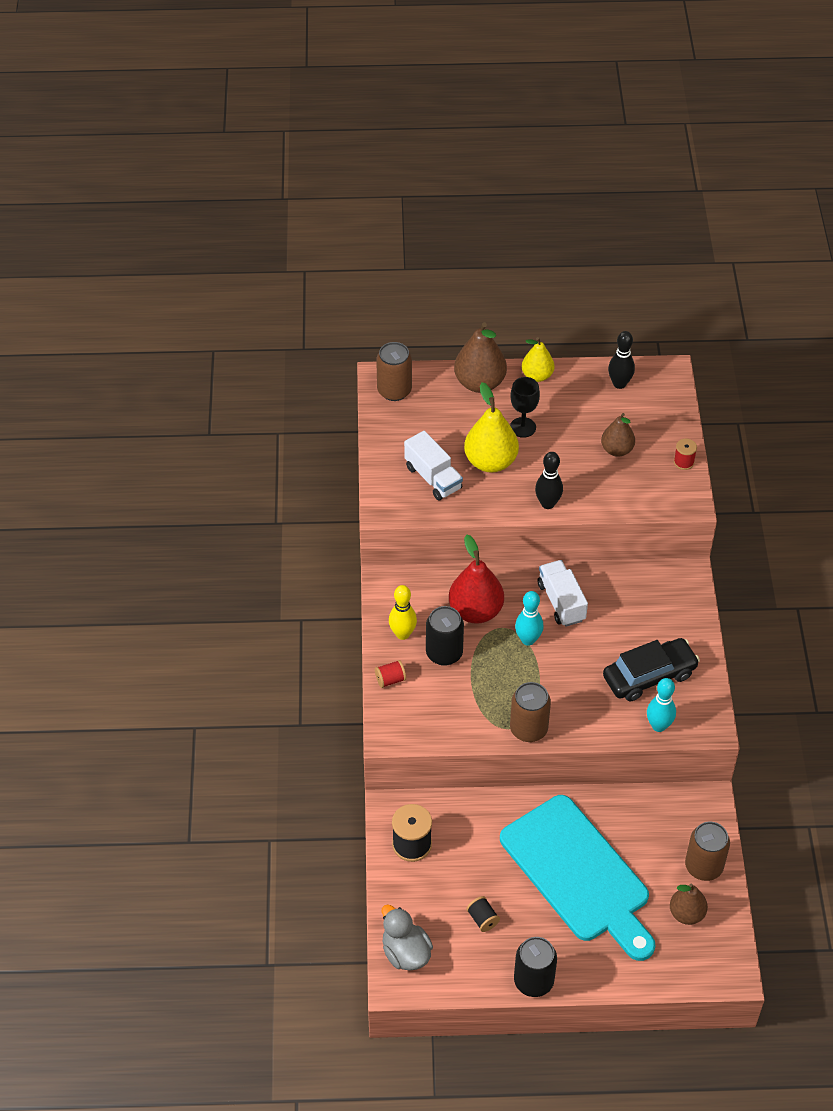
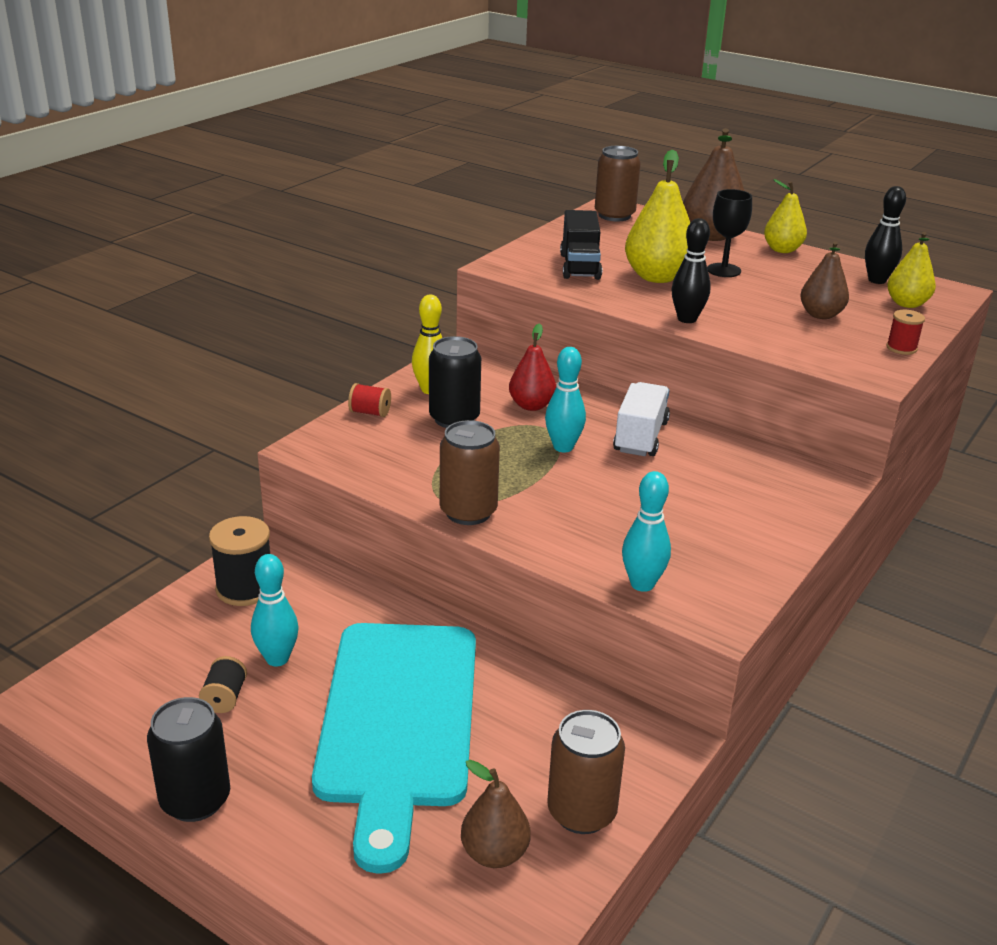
camera: 35 degrees right, 20 degrees down
(405, 952) = (97, 677): grey duck -> none
(433, 478) = (580, 266): white truck -> black truck
(475, 611) = (531, 405): red pear -> red pear, size x0.63
(481, 878) = (277, 658): none -> turquoise bowling pin
(649, 676) = (682, 536): black car -> none
(654, 405) = (906, 304): none -> yellow pear

